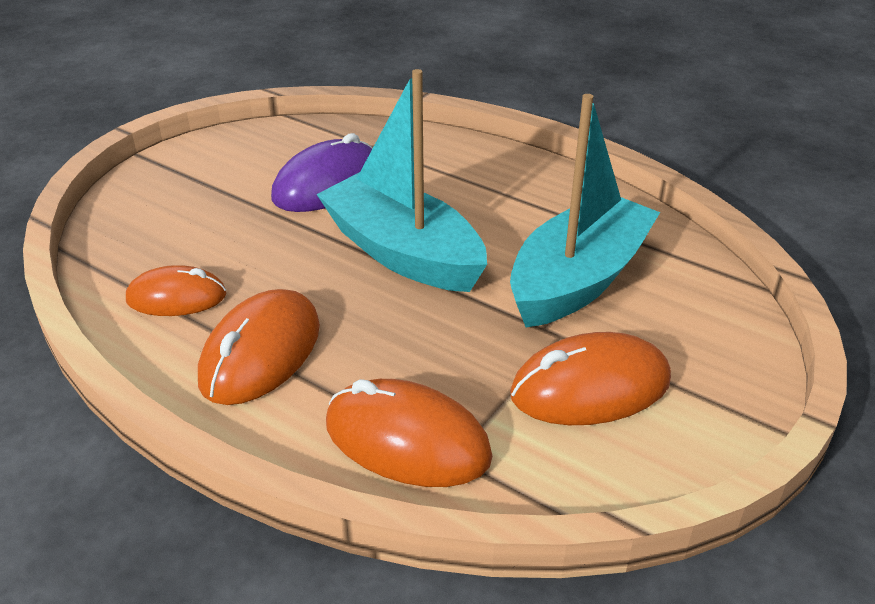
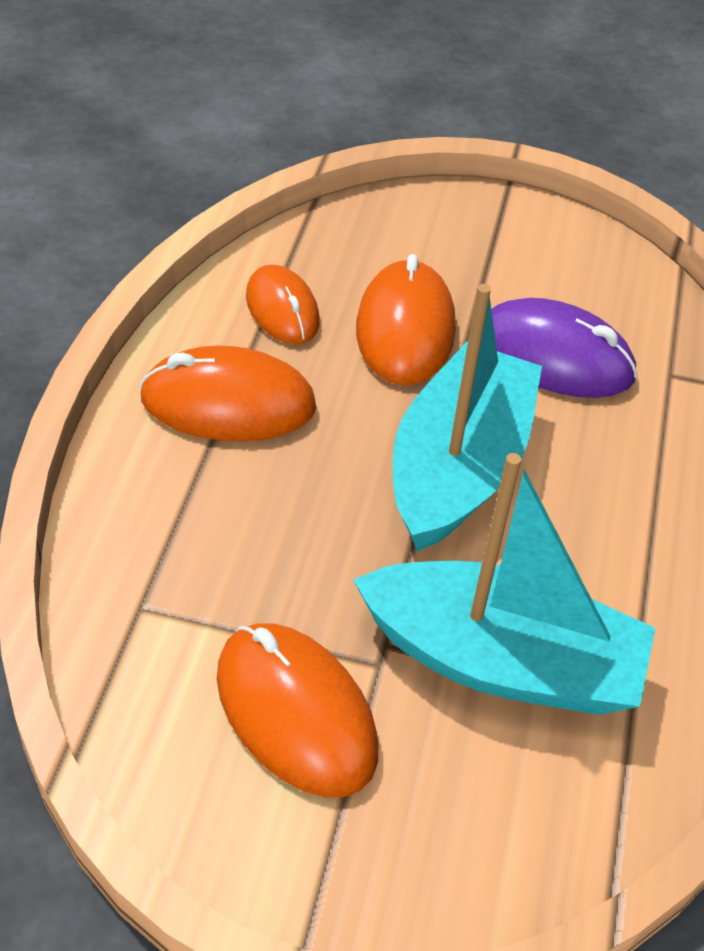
camera: 65 degrees right, 10 degrees up
(407, 440) = (148, 560): orange mouse -> orange mouse (405, 329)

